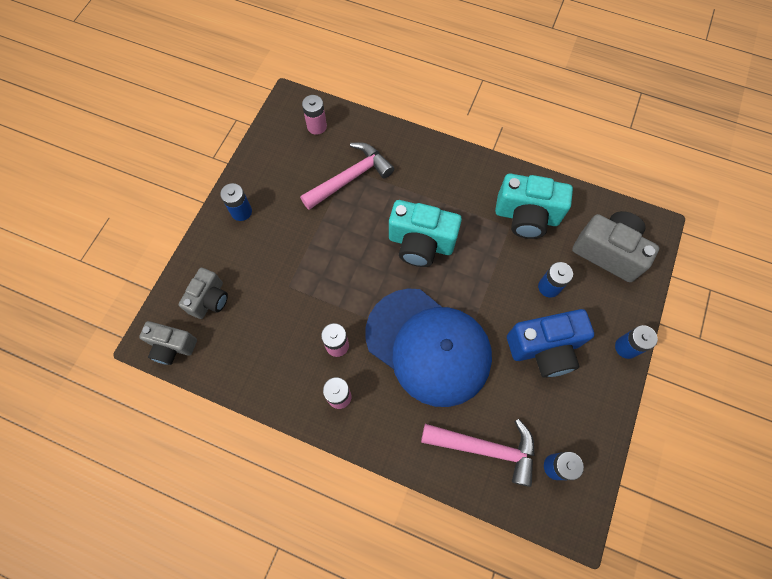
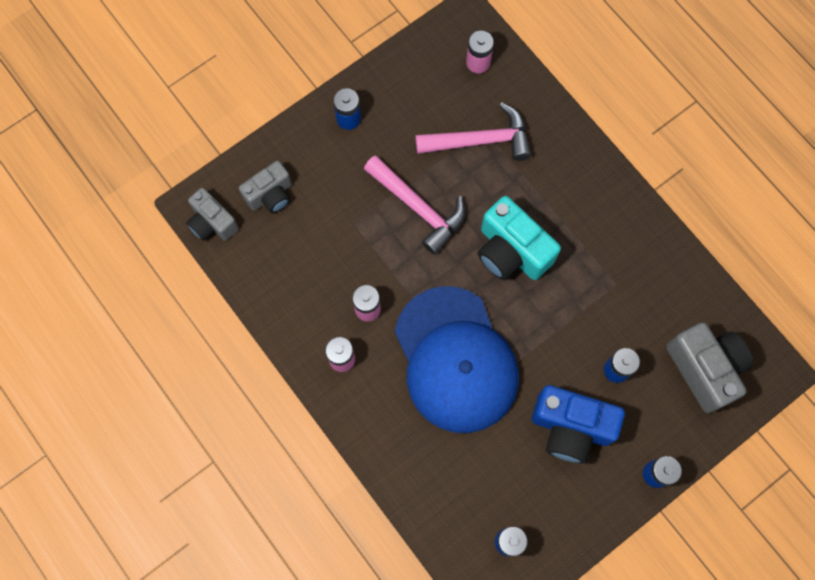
camera: 30 degrees right, 5 degrees up
(485, 448) = (452, 486): pink hammer -> pink hammer (418, 208)
(526, 216) = (642, 283): turquoise camera -> none

